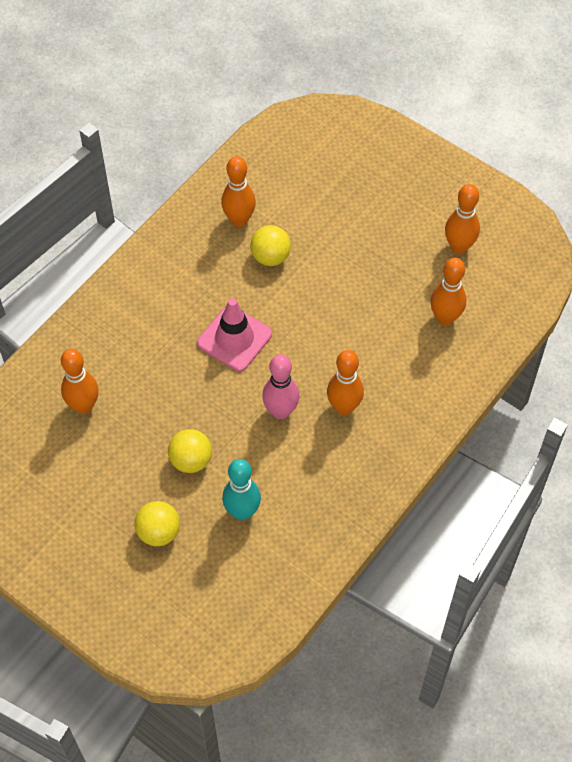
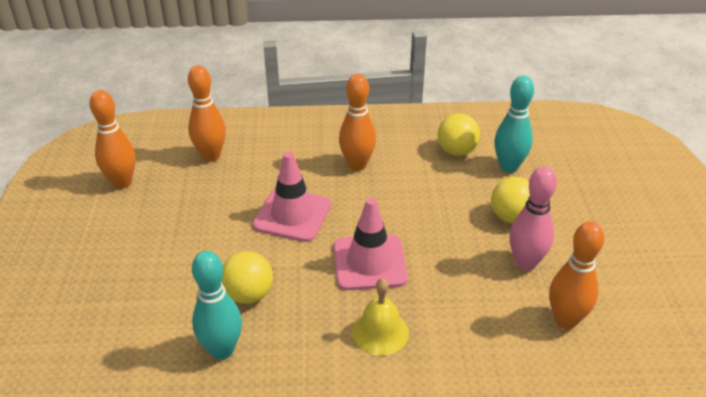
camera: 130 degrees left, 20 degrees down
(159, 532) = (587, 198): yellow ball -> yellow ball (456, 151)
(174, 302) = (380, 332): none -> yellow bell
(239, 220) = (222, 350): orange bowling pin -> turquoise bowling pin
(280, 411) = (403, 194): pink bowling pin -> pink bowling pin (525, 263)
(324, 326) = (292, 215): none -> pink traffic cone

